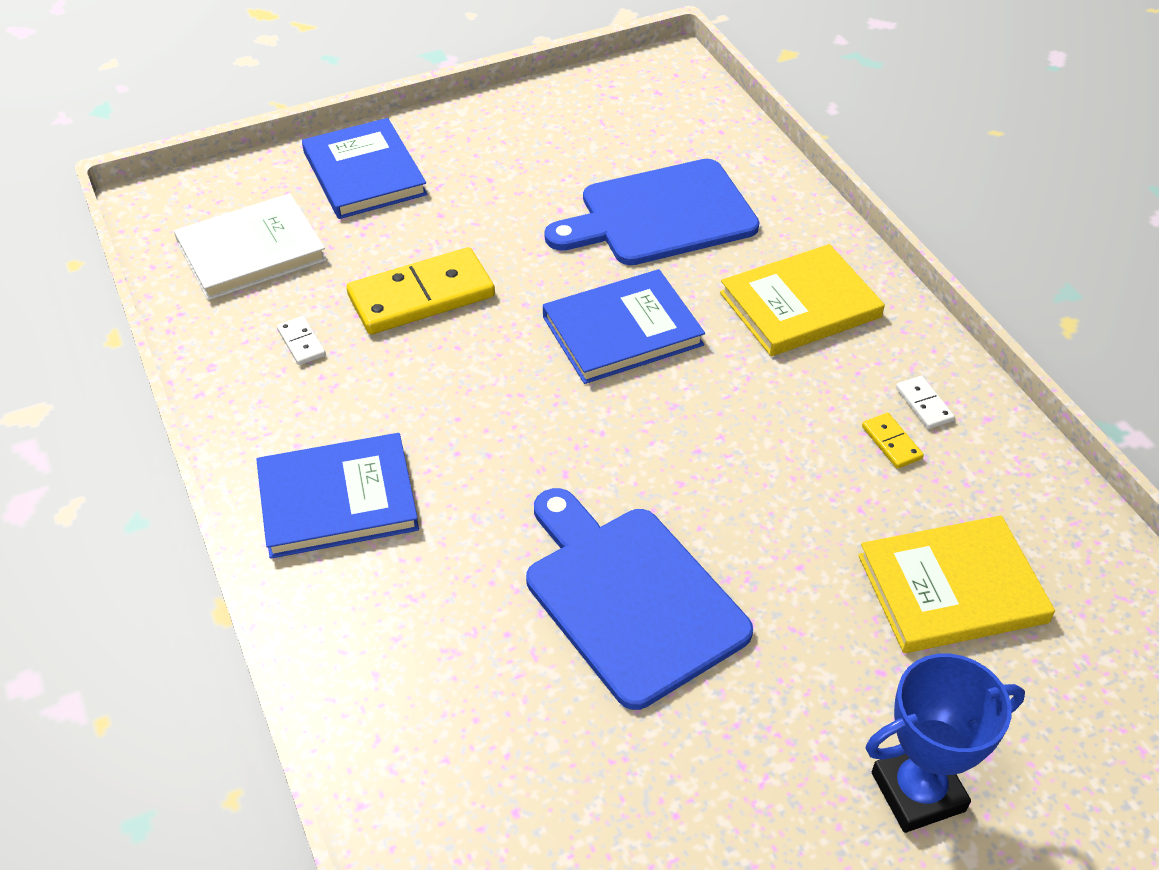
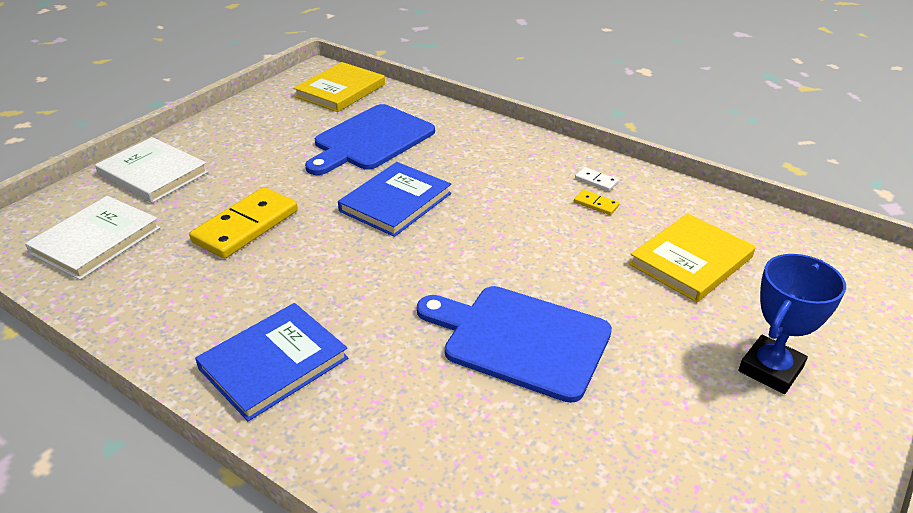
camera: 30 degrees left, 10 degrees down
(301, 343) = (175, 280): white domino -> none
(364, 173) = (153, 173): blue book -> white book
(800, 305) = (489, 157): yellow book -> yellow book (340, 90)

